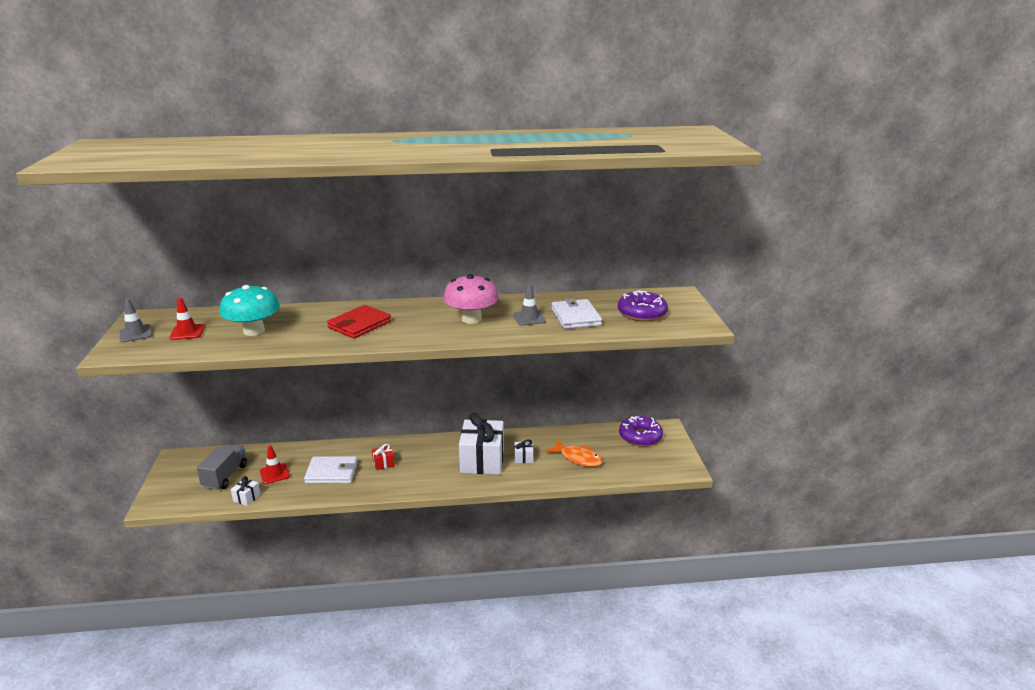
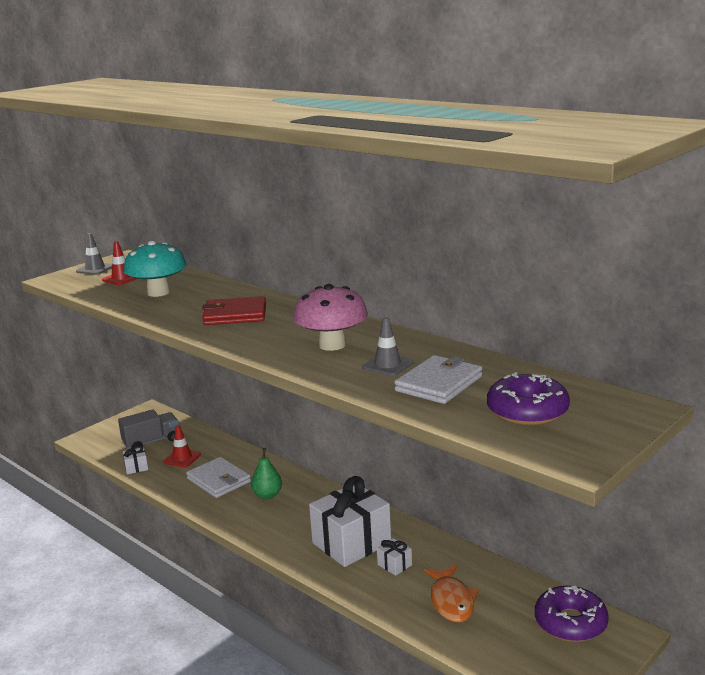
camera: 50 degrees right, 5 degrees down
(383, 463) = (267, 495): red gift -> green pear

